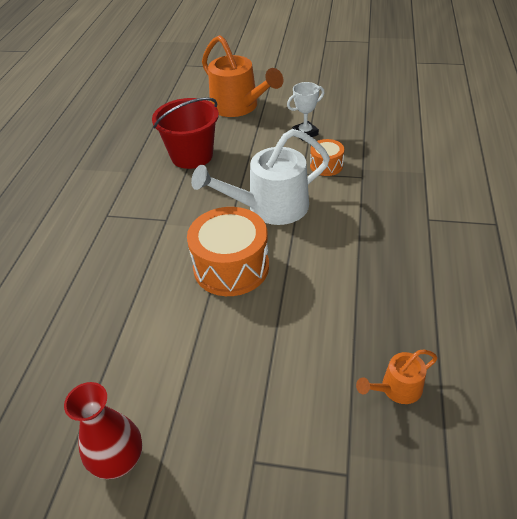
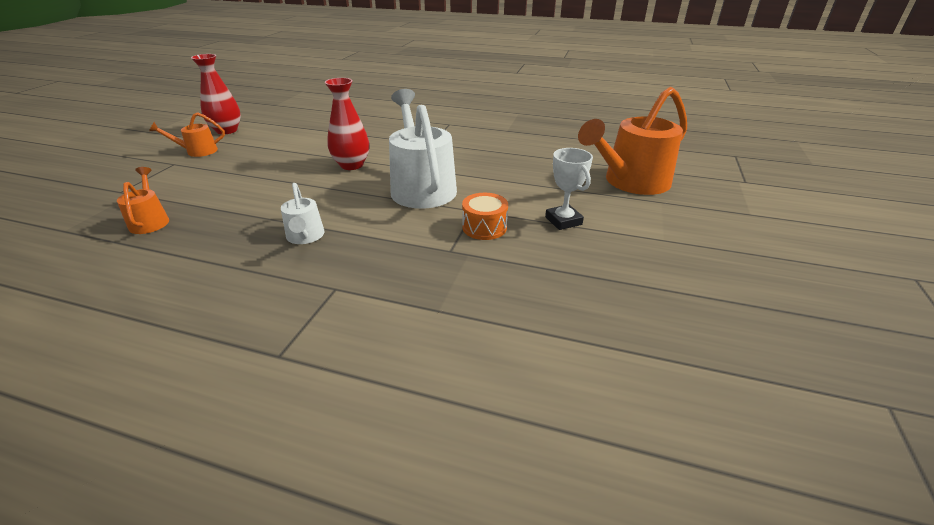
camera: 95 degrees right, 10 degrees down
(192, 156) = (526, 154): red bucket -> none
(207, 455) = (197, 151): none -> orange watering can
(231, 267) = (351, 165): orange drum -> red vase
(376, 255) = (305, 237): none -> white watering can

